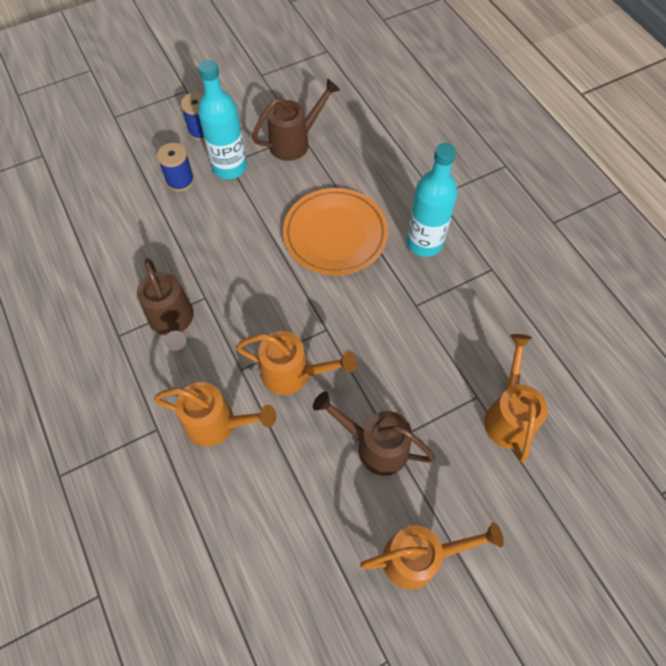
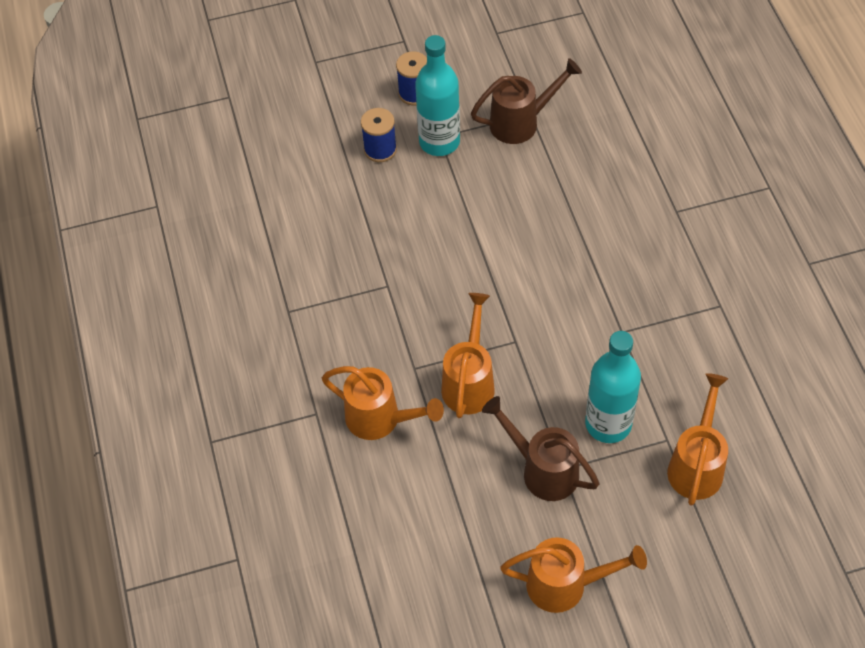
camera: 15 degrees right, 5 degrees down
(173, 321) = (348, 305): brown watering can -> none
(293, 374) = (469, 382): orange watering can -> orange watering can turned 105 degrees counterclockwise
(335, 234) = (546, 238): orange plate -> none
(424, 242) = (648, 263): turquoise bottle -> turquoise bottle (608, 424)

